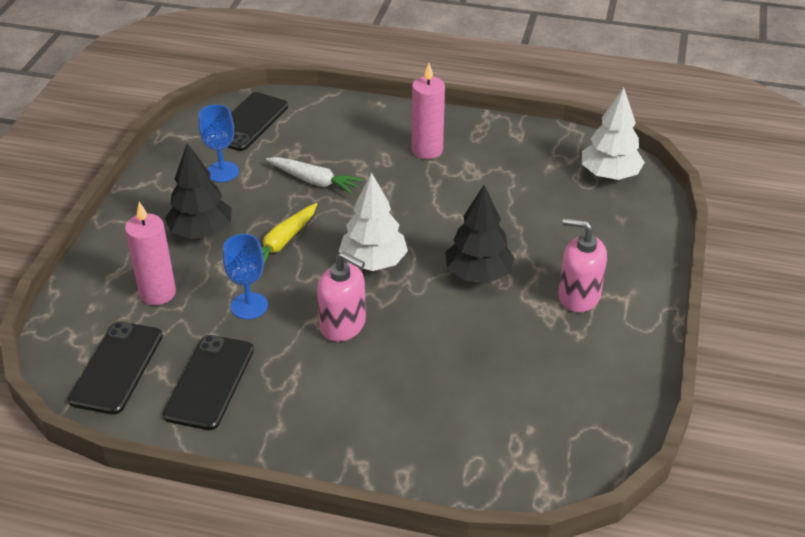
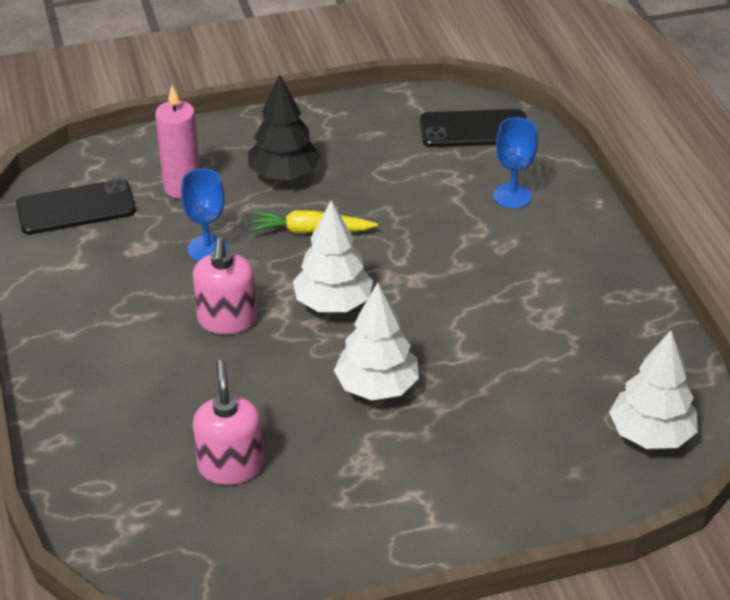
camera: 60 degrees right, 0 degrees up
(210, 382) = (95, 268): black phone -> none
(222, 172) = (381, 148): blue goblet -> blue goblet (512, 196)
(314, 181) = (422, 212): white carrot -> none
(427, 150) = (550, 269): pink candle -> none
(478, 274) = (376, 387): black tree -> white tree
(578, 296) = (405, 480): pink soap dispenser -> pink soap dispenser (230, 466)

